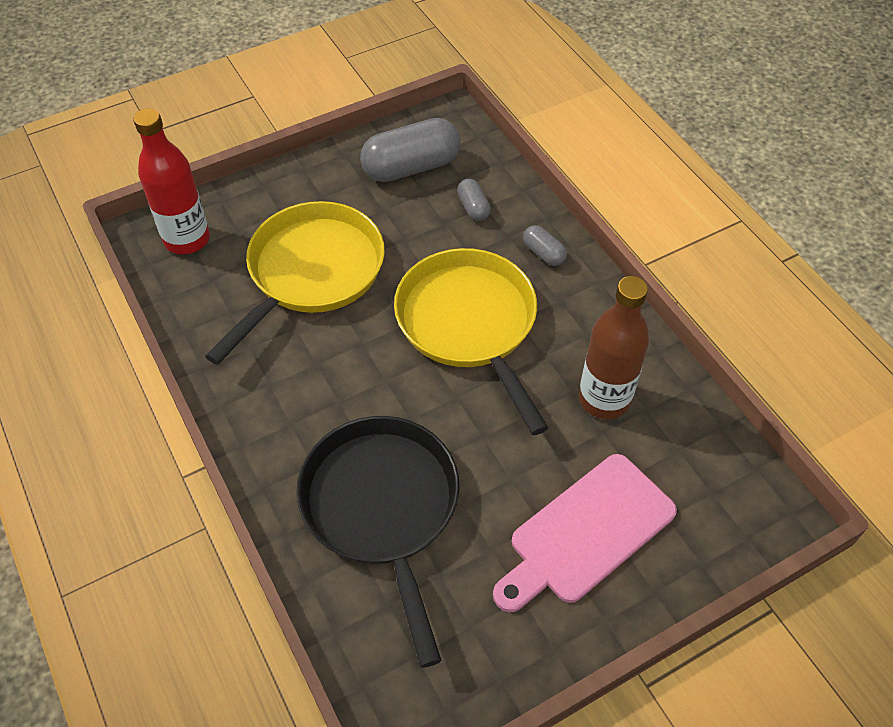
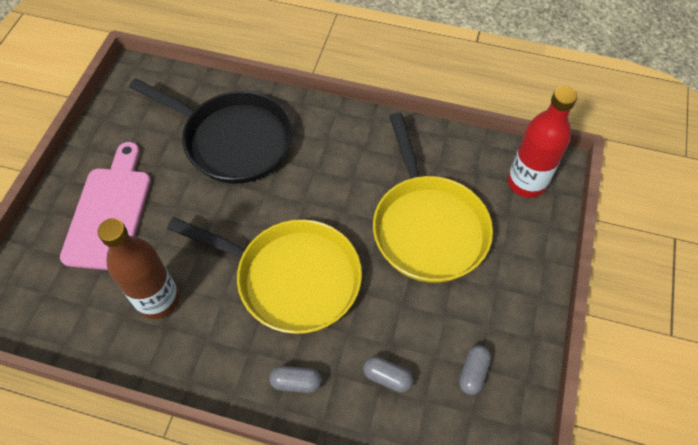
camera: 135 degrees right, 5 degrees up
(411, 167) = (473, 373): grey capsule -> grey capsule, size x0.48

